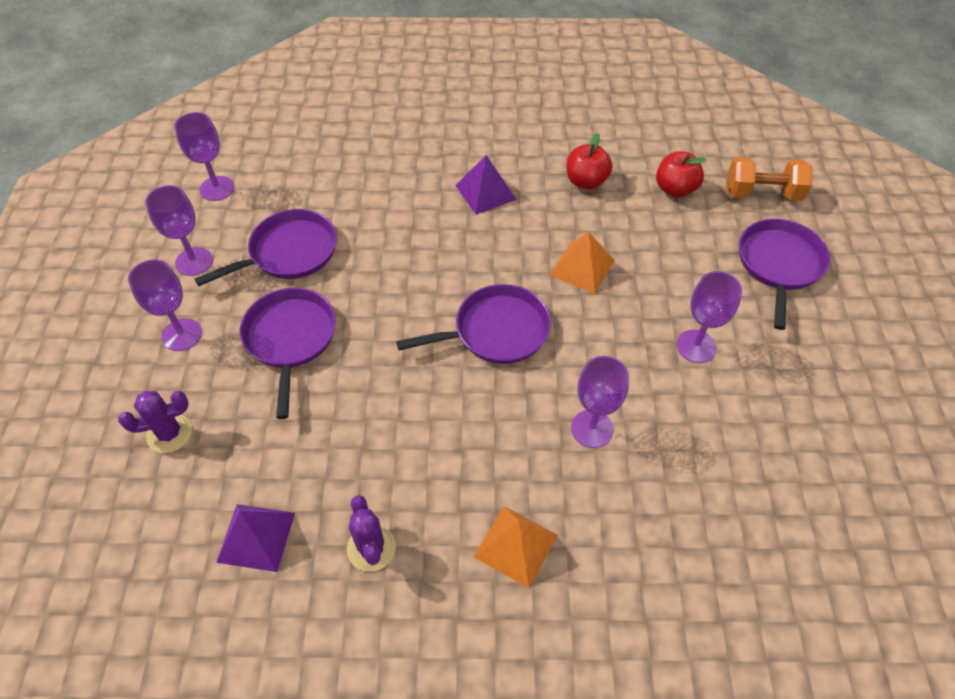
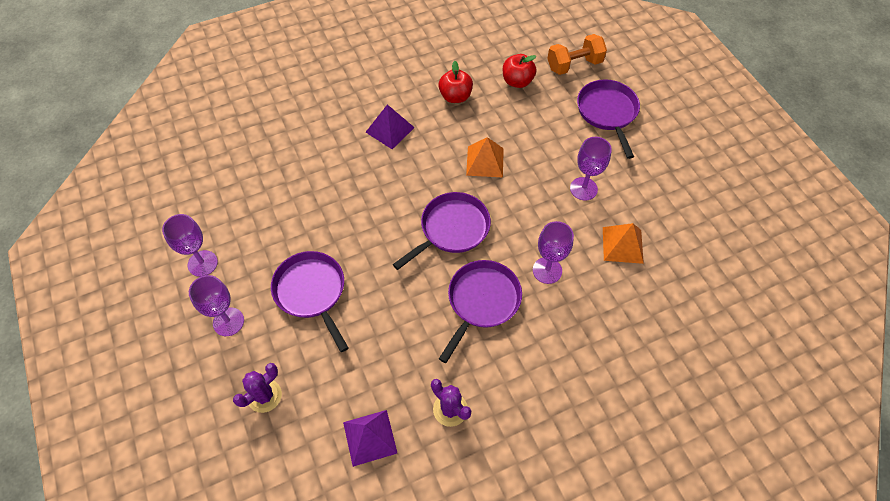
camera: 25 degrees left, 5 degrees up
(217, 188) = (185, 199): purple goblet -> none
(289, 252) = (272, 228): purple pan -> purple pan (481, 301)
(515, 546) = (539, 366): orange pyramid -> orange pyramid (622, 245)

